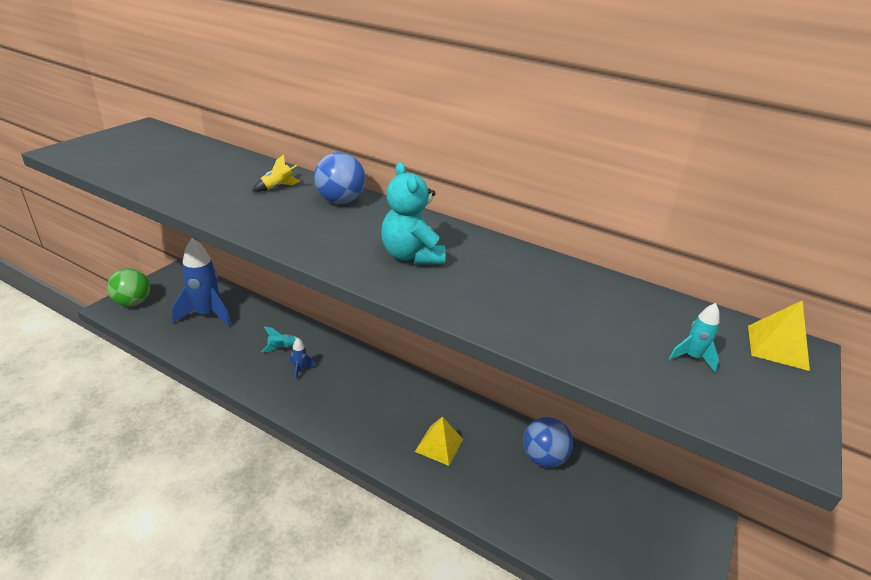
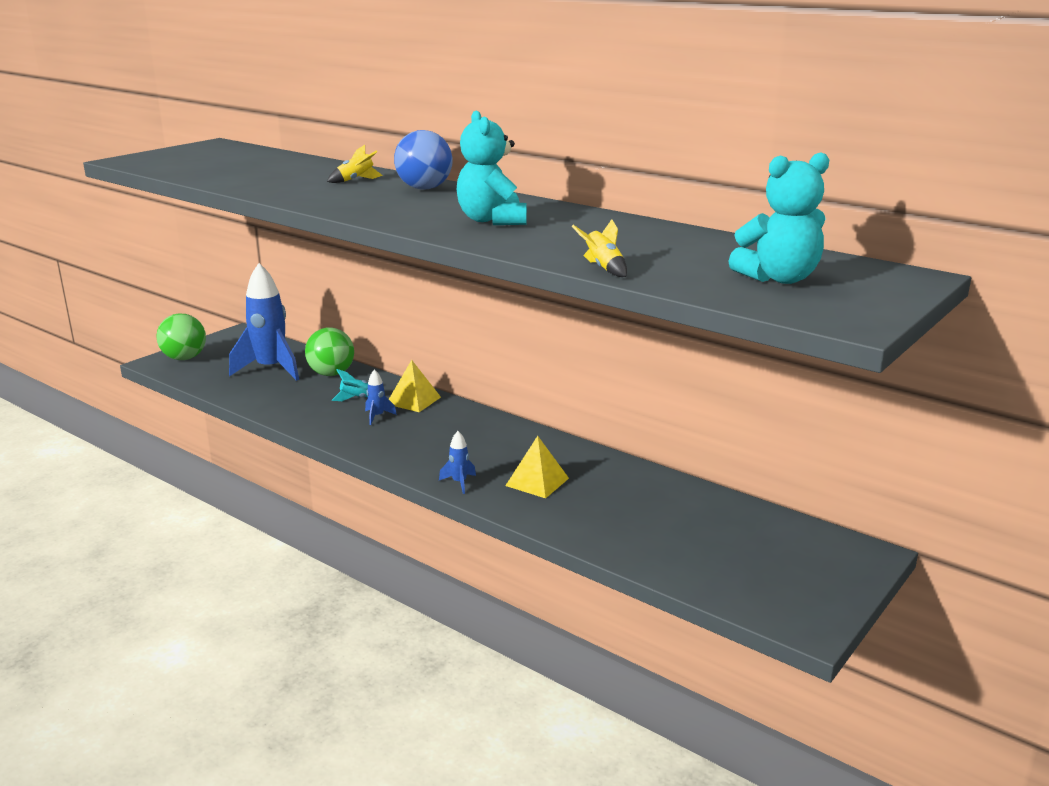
camera: 10 degrees right, 10 degrees down
(257, 318) = (331, 374): none -> green ball
(377, 450) = (459, 483): none -> blue rocket
(534, 342) = (603, 268): none -> yellow rocket
(543, 458) = (669, 496): blue ball -> none
(692, 357) = (779, 278): turquoise rocket -> turquoise teddy bear
(777, 347) = (888, 275): yellow pyramid -> yellow pyramid (413, 400)

